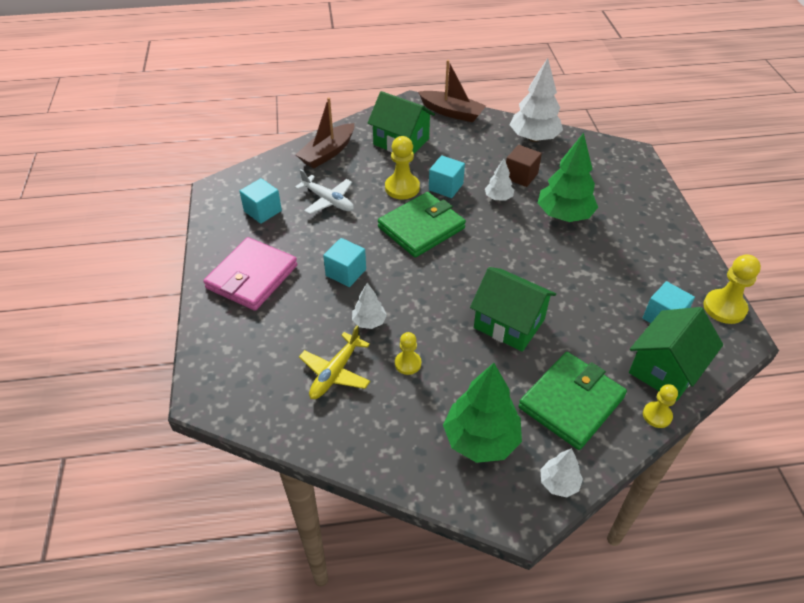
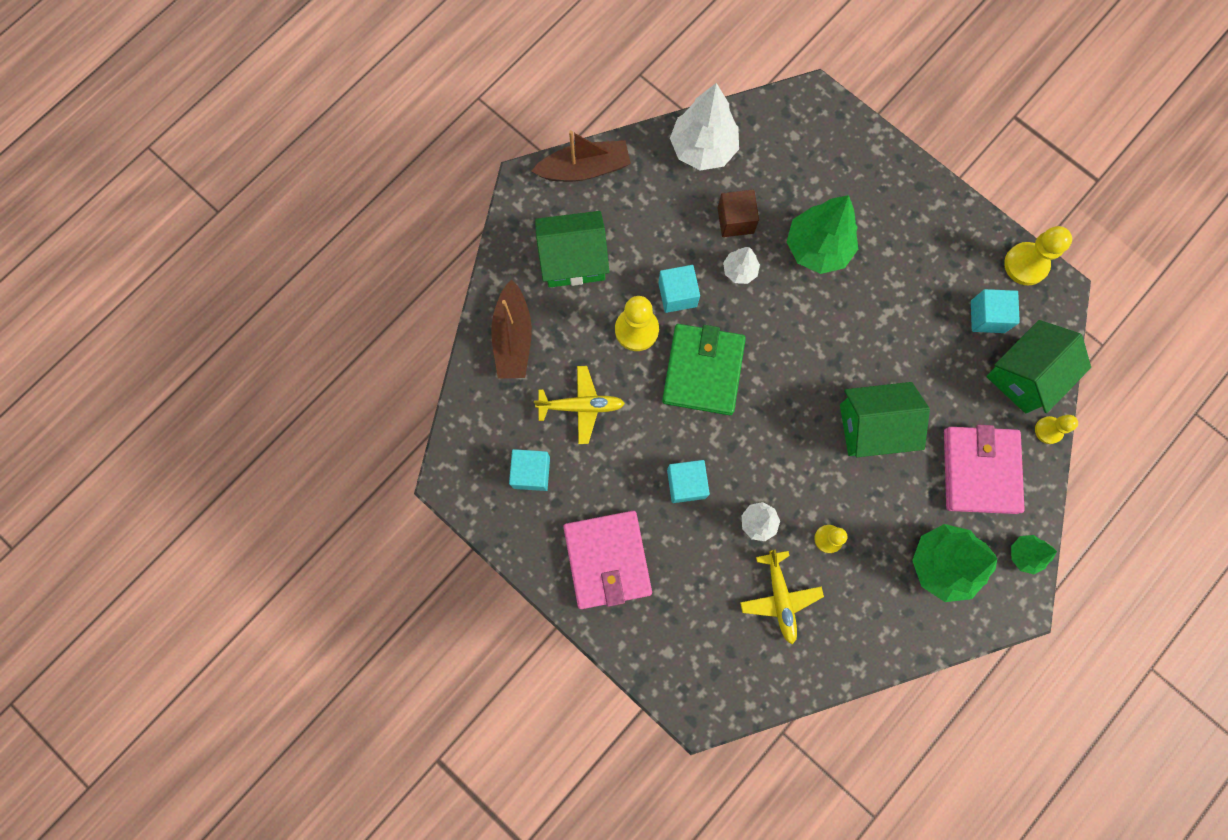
camera: 40 degrees left, 30 degrees up
(328, 200) = (581, 406): white plane -> yellow plane
(558, 483) = (1024, 554): white tree -> green tree
(571, 402) = (980, 470): green wallet -> pink wallet
(665, 369) = (1024, 375): green house -> green house turned 45 degrees clockwise

